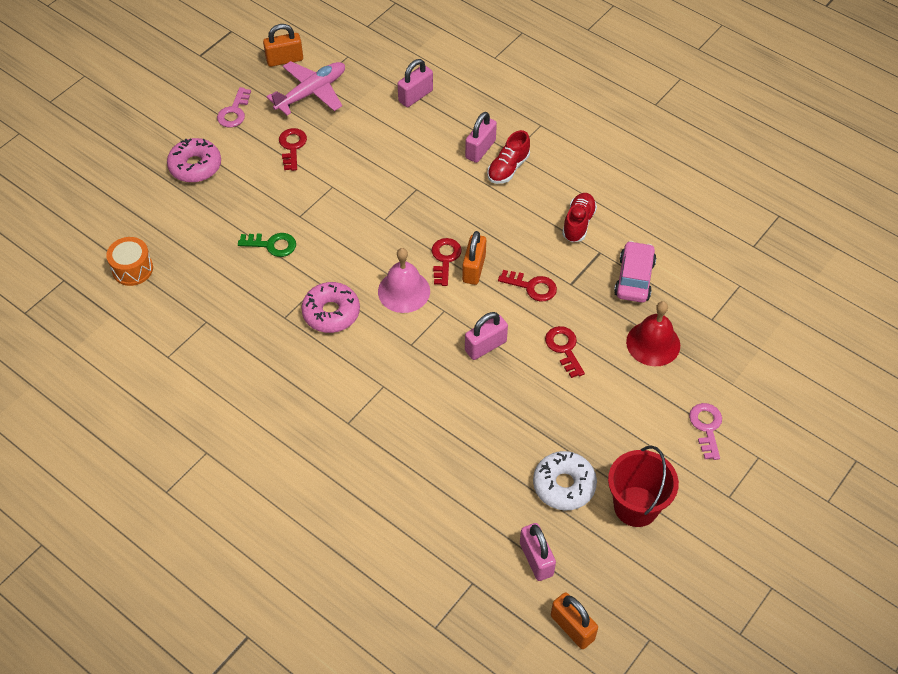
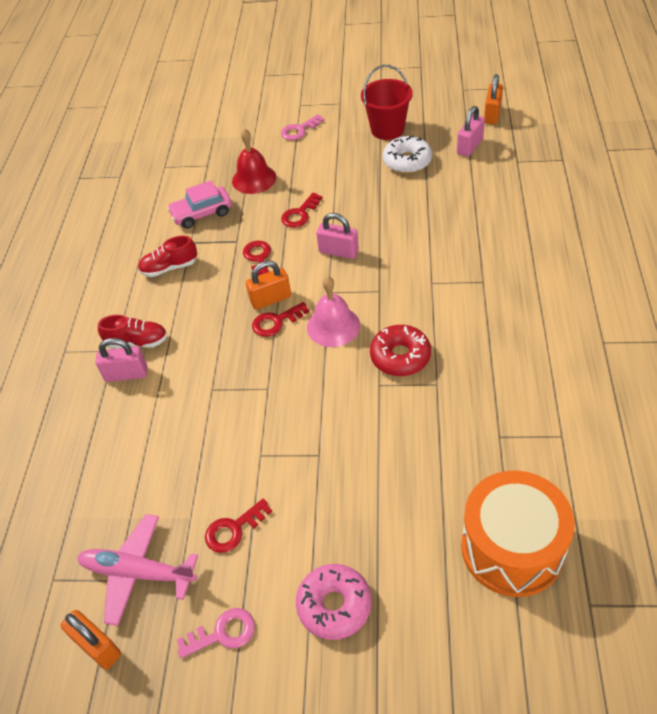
camera: 120 degrees left, 5 degrees down
(132, 269) = (512, 548): orange drum -> orange drum, size x1.92
(272, 245) = (371, 451): green key -> none
(331, 313) = (400, 356): pink donut -> red donut
(415, 96) = (82, 470): pink padlock -> none

